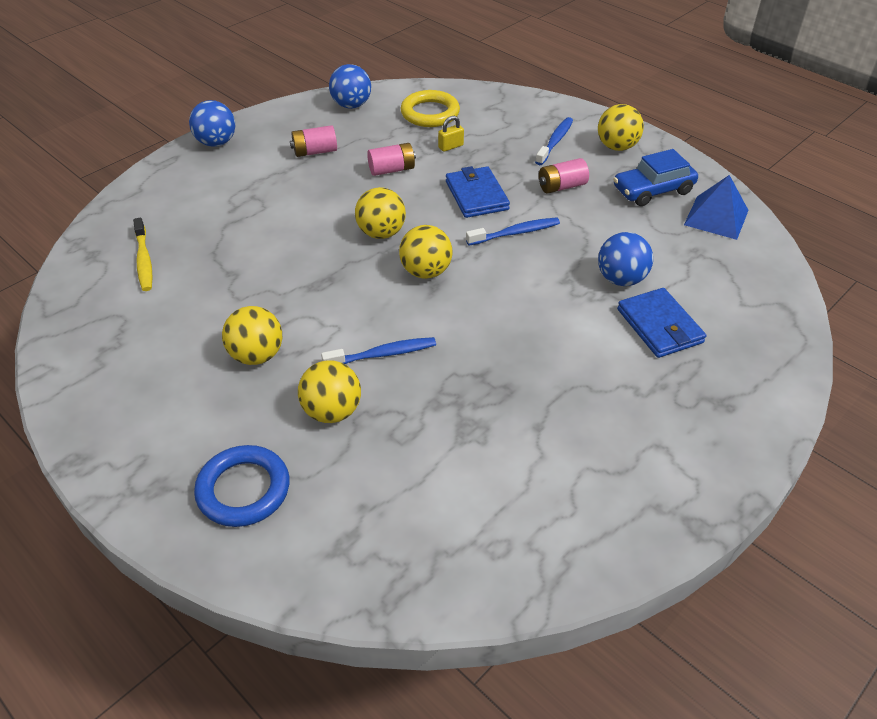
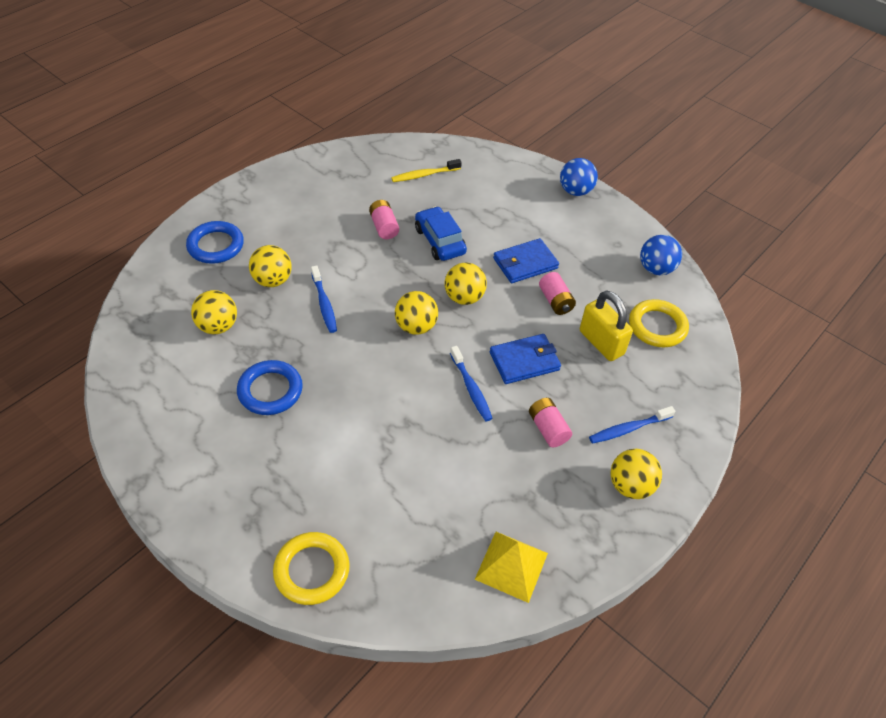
camera: 85 degrees right, 5 degrees up
(257, 355) = (327, 240): yellow ball -> yellow ball (218, 326)
(315, 152) = (574, 250): pink battery -> pink battery (384, 227)
(450, 146) = (601, 342): yellow padlock -> yellow padlock, size x2.09
(532, 400) = (270, 390): none -> blue ring
(555, 141) = (628, 429): blue toothbrush -> blue toothbrush turned 135 degrees clockwise
(621, 279) = (409, 464): blue ball -> none
(653, 190) = (553, 511): blue car -> blue car (439, 241)
(659, 326) = (346, 487): blue wallet -> blue wallet (525, 263)
(716, 217) = (511, 566): blue pyramid -> yellow pyramid
(765, 349) = (312, 570): none -> yellow ring

